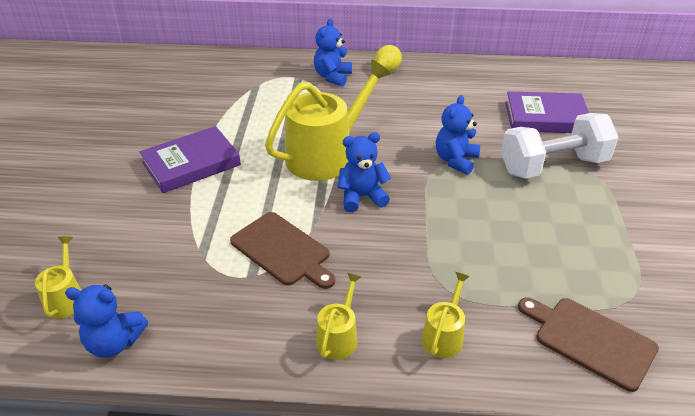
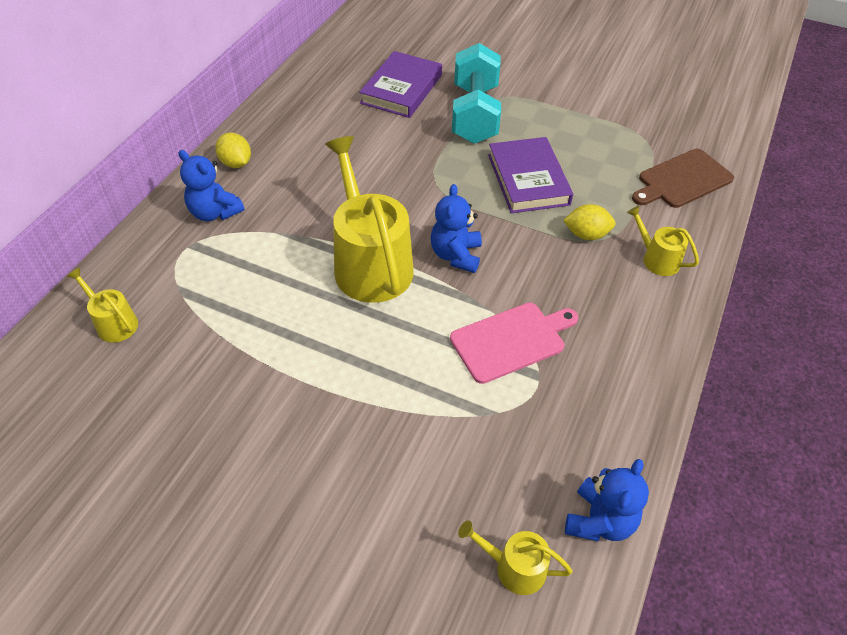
camera: 70 degrees left, 10 degrees up
(191, 164) = (315, 393): purple book -> purple book (528, 179)
(282, 250) = (511, 340): brown cutting board -> pink cutting board
(339, 337) = (641, 329): yellow watering can -> yellow watering can (114, 323)
(443, 274) = (586, 234): none -> yellow lemon
(456, 160) = (433, 170): blue teddy bear -> none
(553, 166) = (475, 114): white dumbbell -> turquoise dumbbell

